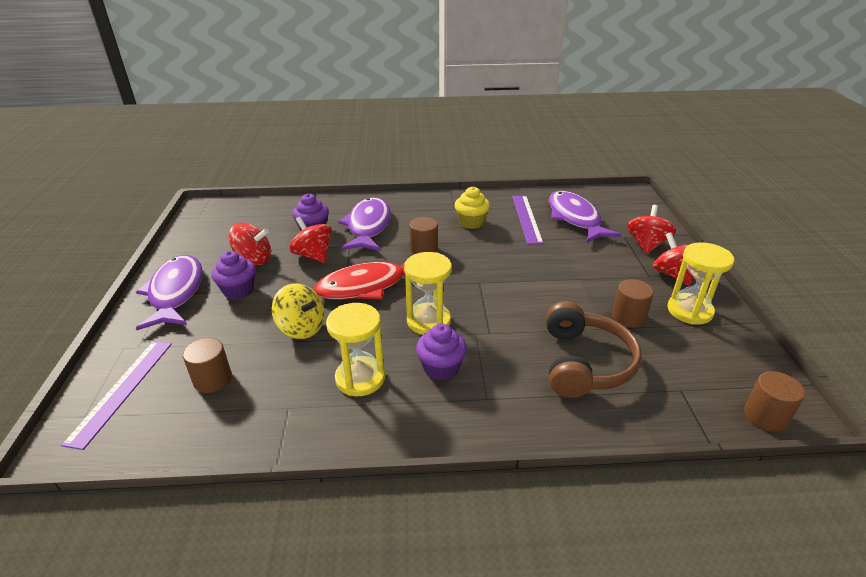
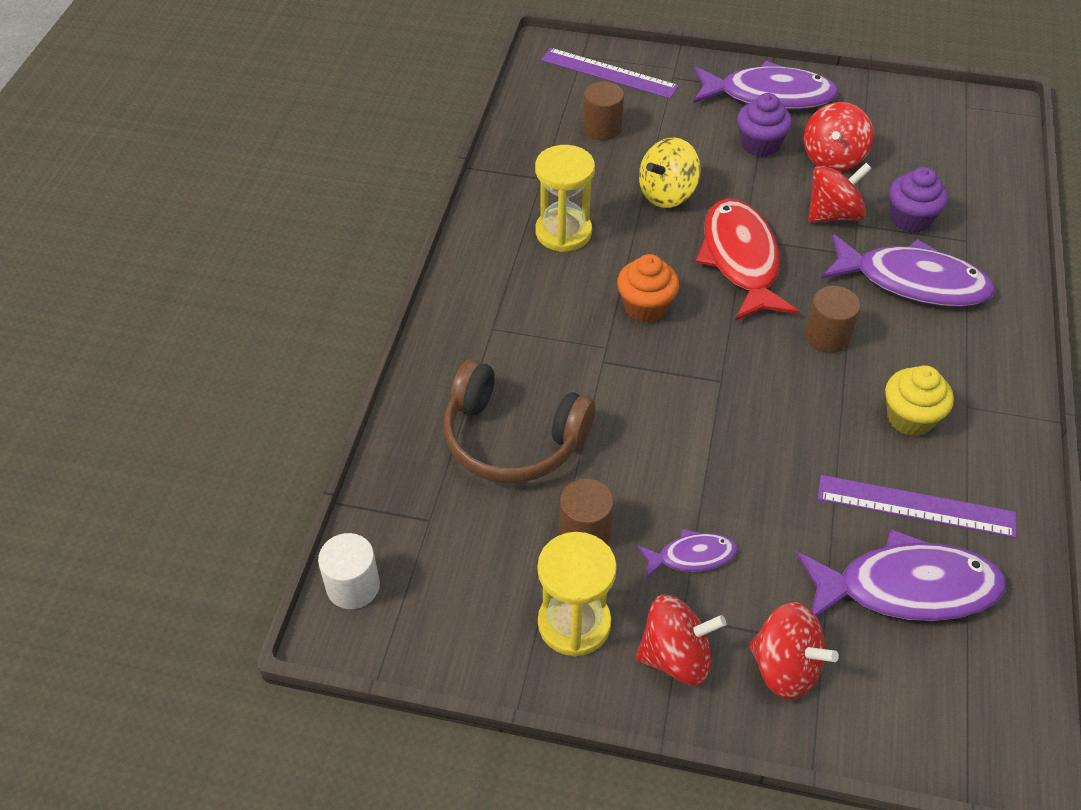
camera: 105 degrees right, 15 degrees up
(428, 321) = (645, 307): yellow hourglass -> orange cupcake
(441, 368) = (554, 300): purple cupcake -> none
(611, 277) = (692, 556): none -> purple fish
(765, 416) = (353, 586): brown cylinder -> white cylinder

